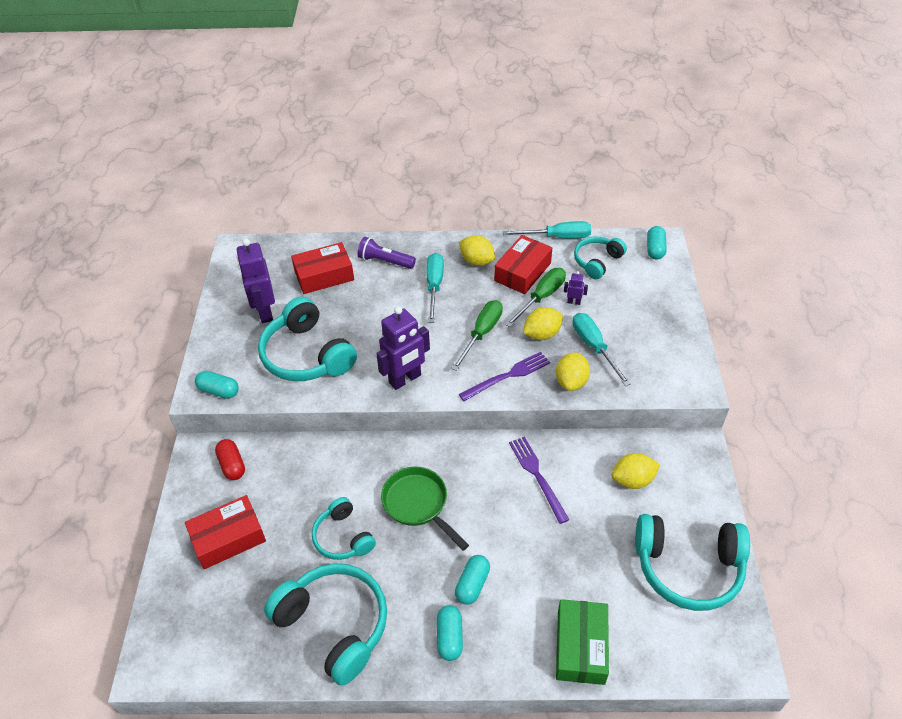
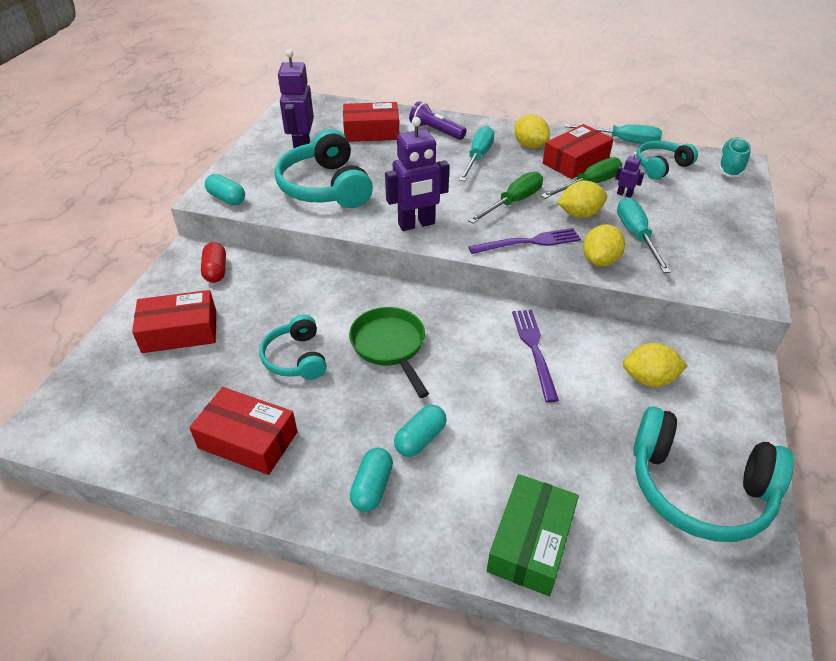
camera: 15 degrees right, 5 degrees down
(334, 625) = (248, 440): turquoise headphones -> red box
(655, 249) = (730, 167): turquoise capsule -> turquoise shoe

